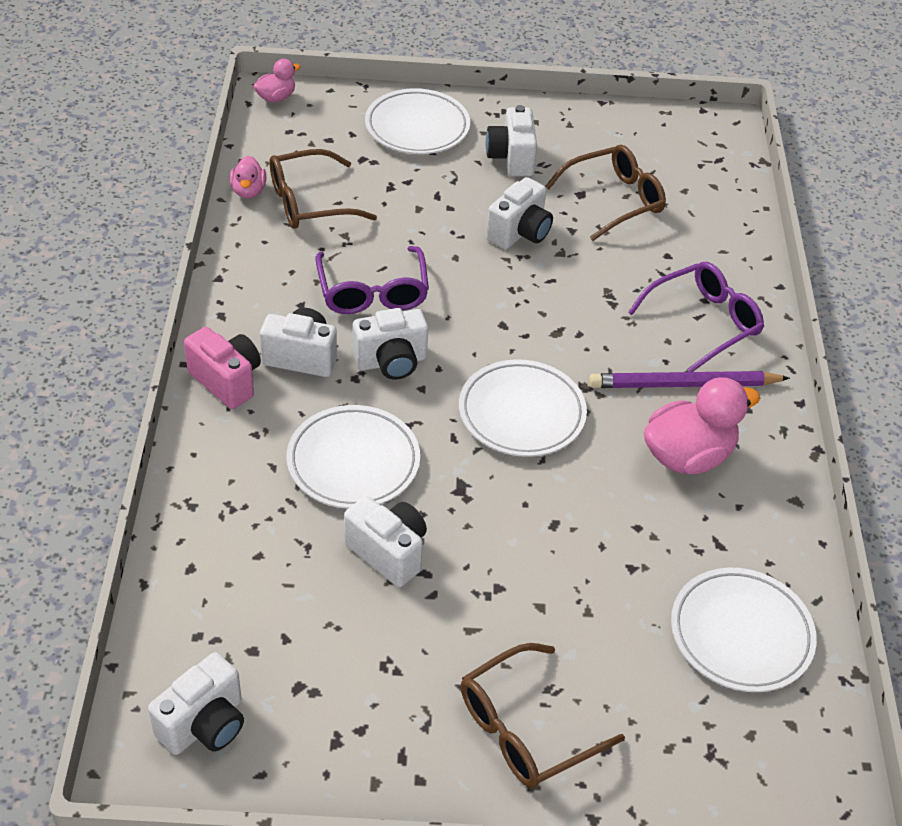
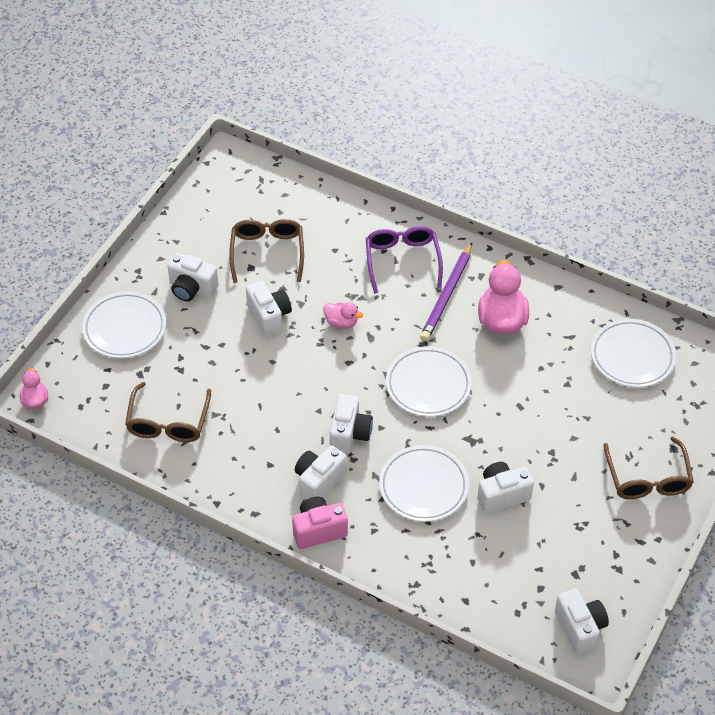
camera: 60 degrees left, 5 degrees up
(248, 191) = (134, 454): pink duck -> pink duck (341, 322)
(372, 292) = (280, 420): purple glasses -> none

